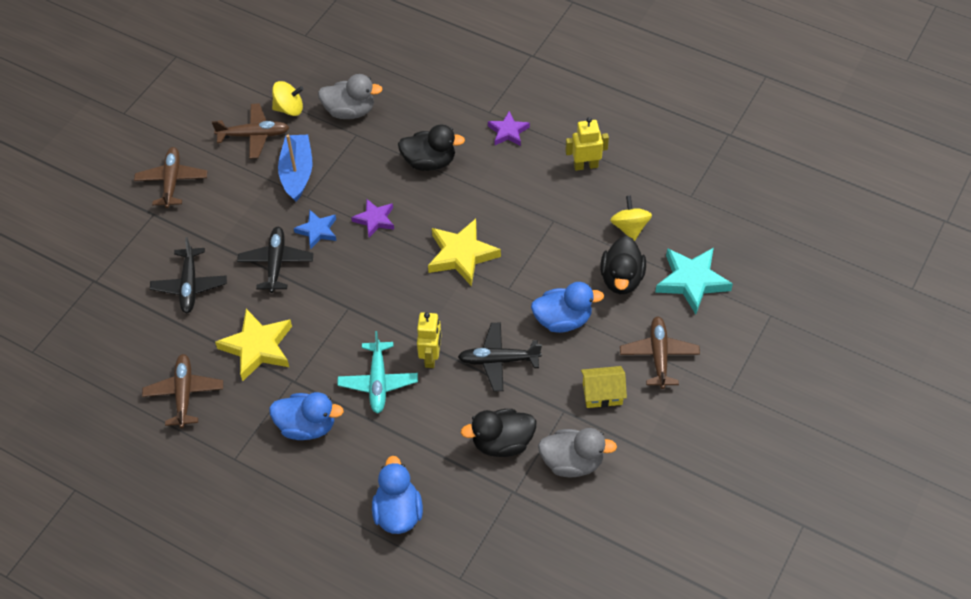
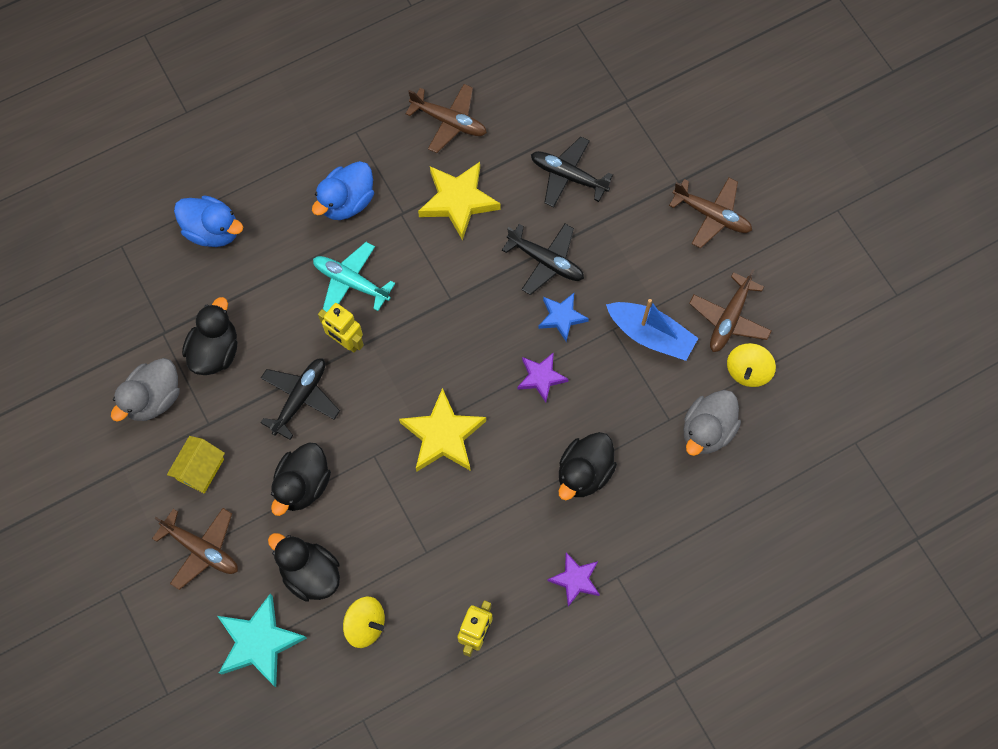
camera: 120 degrees right, 15 degrees up
(563, 320) = (303, 485): blue duck -> black duck

